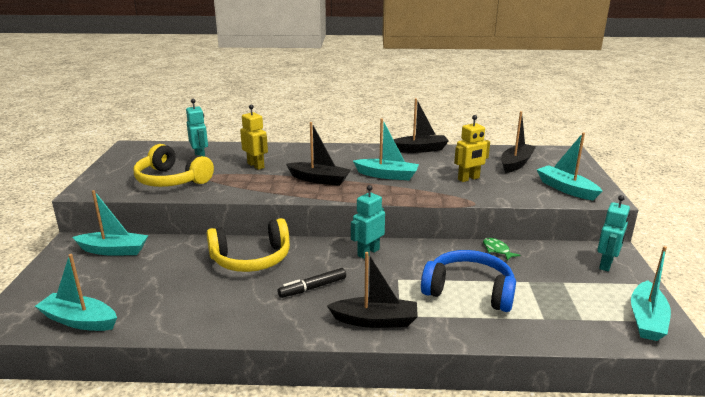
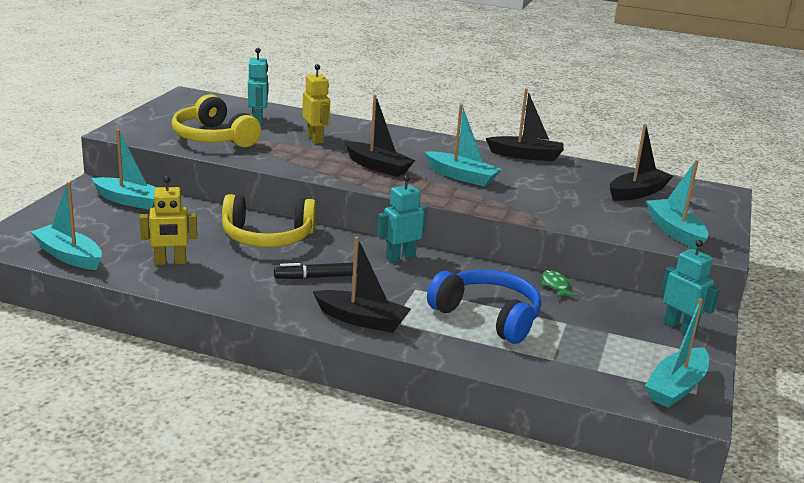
camera: 15 degrees right, 0 degrees up
(468, 179) = (559, 198): yellow robot -> yellow robot (170, 262)
(606, 264) = (680, 327): turquoise robot -> turquoise robot turned 90 degrees counterclockwise

